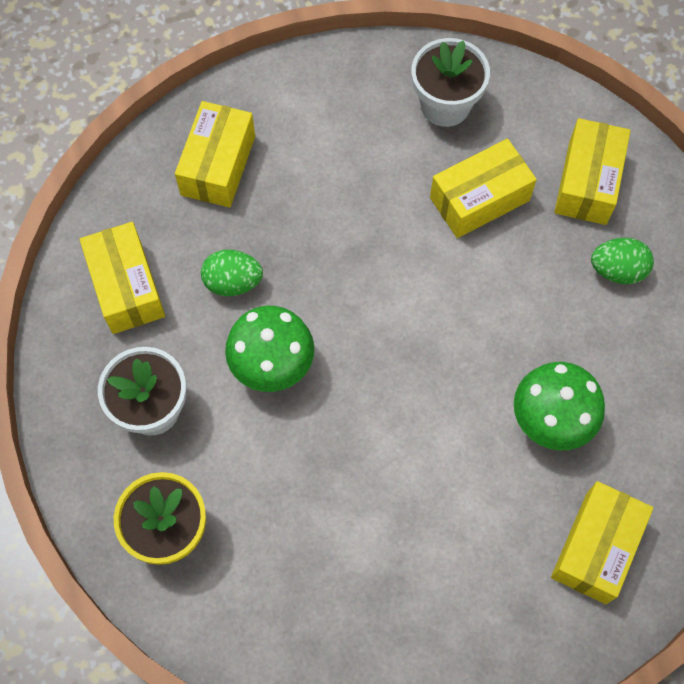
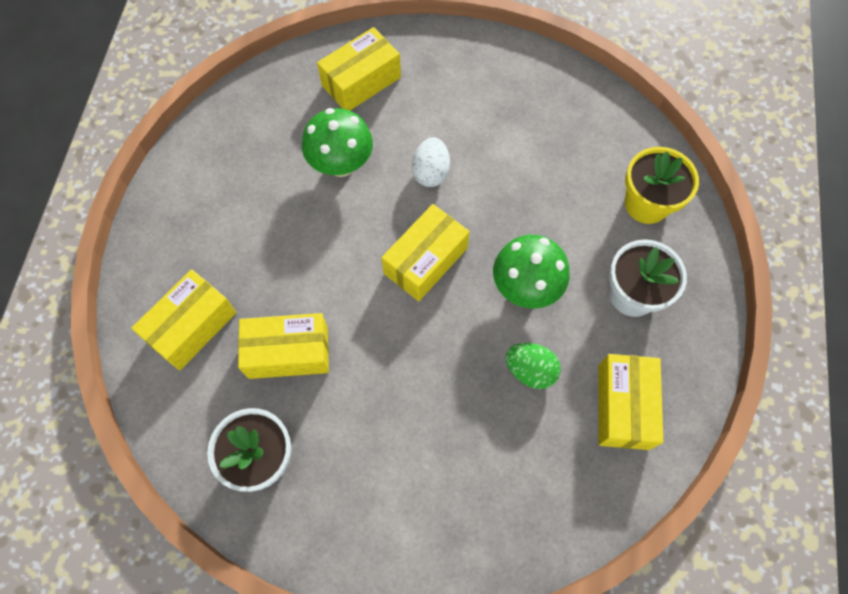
camera: 155 degrees left, 0 degrees up
(218, 165) = (500, 492): yellow box -> yellow box (425, 261)
(442, 458) = (431, 172): none -> white egg
(617, 270) = (221, 246): green egg -> none

